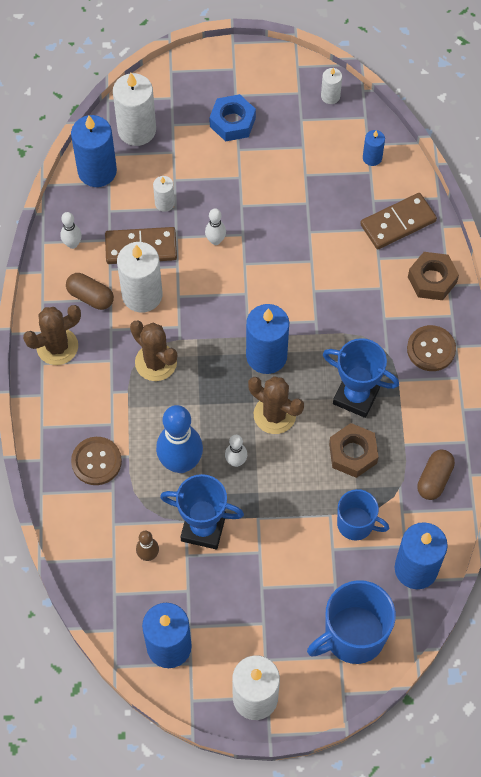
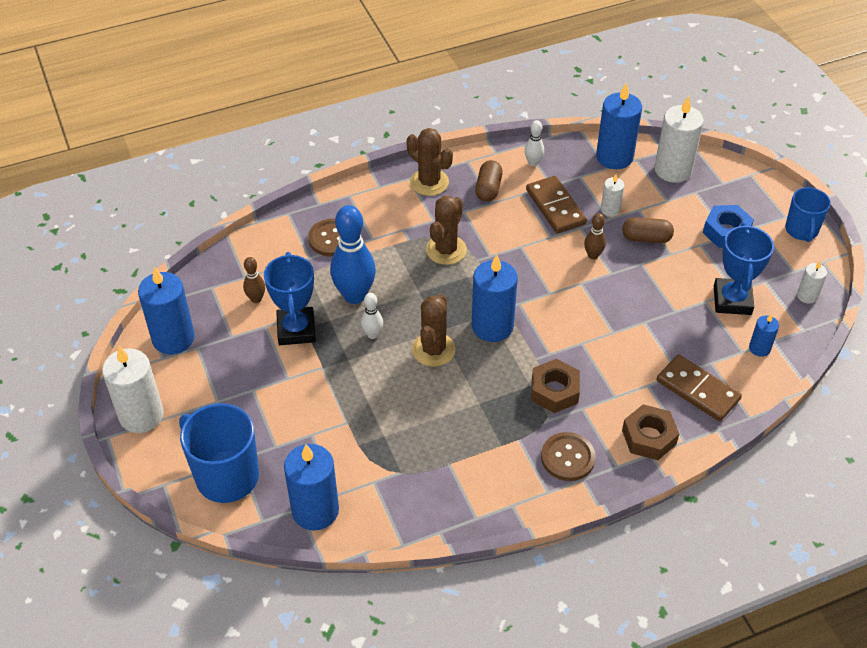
camera: 70 degrees right, 15 degrees down
(142, 295) = (508, 221): white candle -> none
(215, 240) = (593, 255): white bowling pin -> brown bowling pin
(353, 453) = (420, 422): brown nut -> brown nut (554, 391)
(356, 396) = (483, 408): blue trophy -> blue trophy (732, 300)
(356, 524) = (345, 446): blue mug -> blue mug (801, 230)
(434, 479) = (421, 500): brown capsule -> brown capsule (646, 238)

